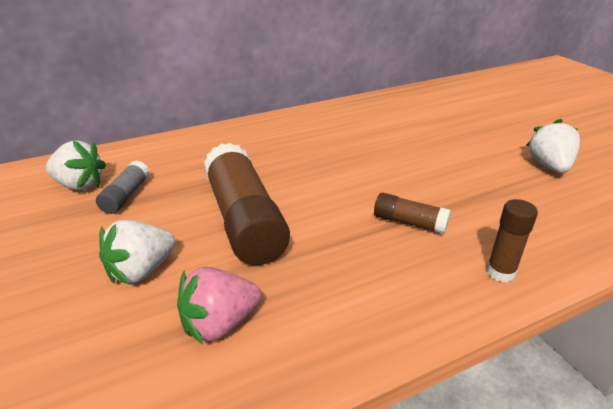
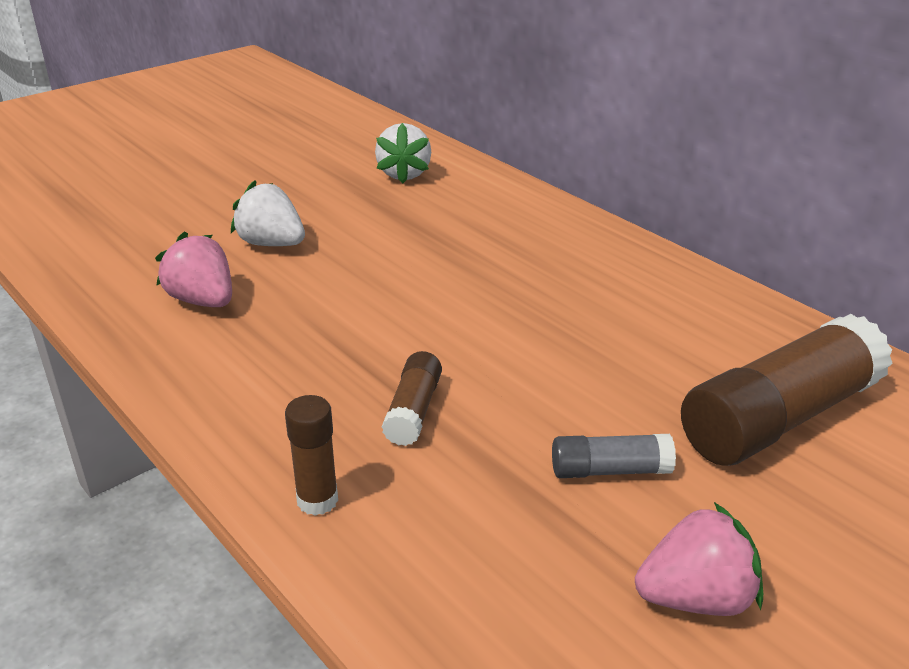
camera: 75 degrees right, 0 degrees up
(126, 196) = (394, 203): grey glue stick -> grey glue stick (609, 470)
(244, 220) = (373, 282): brown glue stick -> brown glue stick (778, 418)
(549, 166) = (695, 597): white strawberry -> pink strawberry

